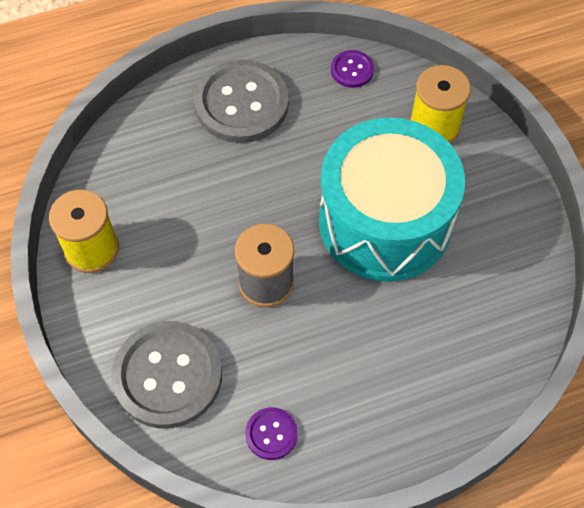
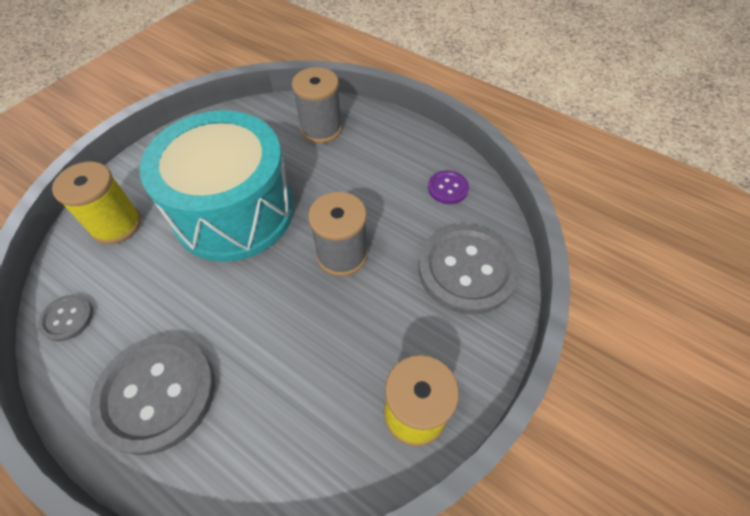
camera: 125 degrees left, 5 degrees down
(352, 70) = (67, 318): purple button -> grey button
(455, 362) = (321, 129): none -> grey spool

